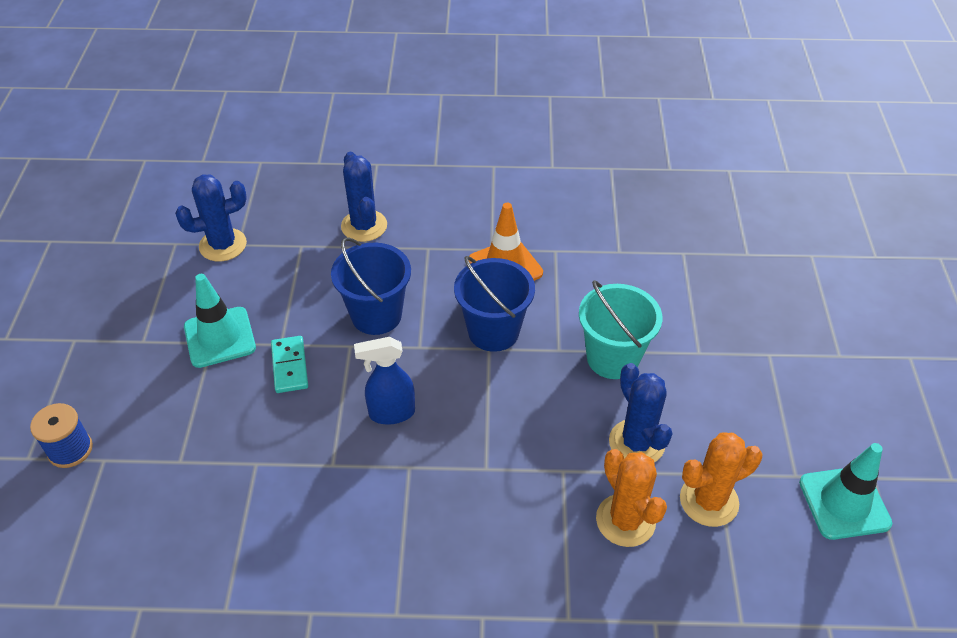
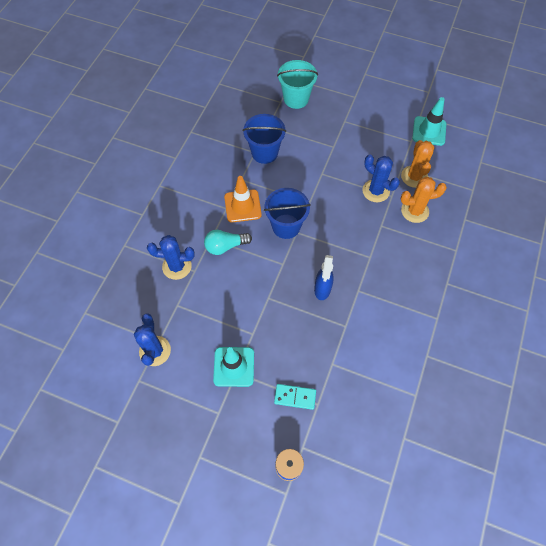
camera: 70 degrees left, 15 degrees up
(290, 366) = (271, 332): turquoise domino -> turquoise domino (295, 397)
(376, 315) = (251, 278): blue bucket -> blue bucket (264, 153)
(421, 268) = (225, 246): none -> turquoise light bulb
(612, 358) = (323, 181): turquoise bucket -> turquoise bucket (296, 99)
(636, 443) = (376, 191): blue cactus -> blue cactus turned 45 degrees clockwise

